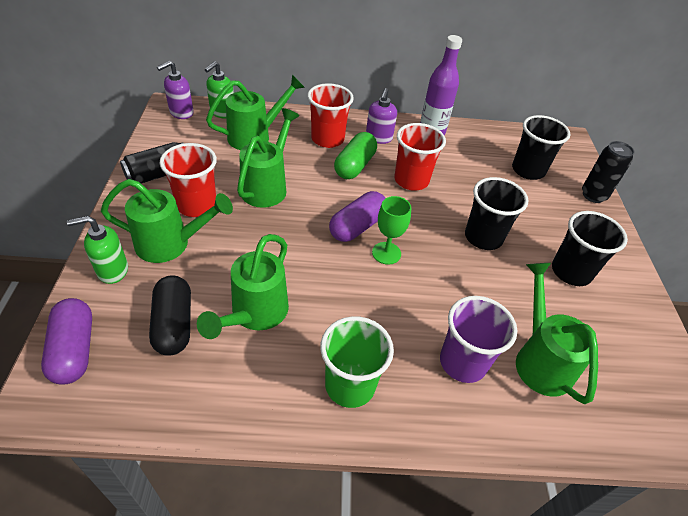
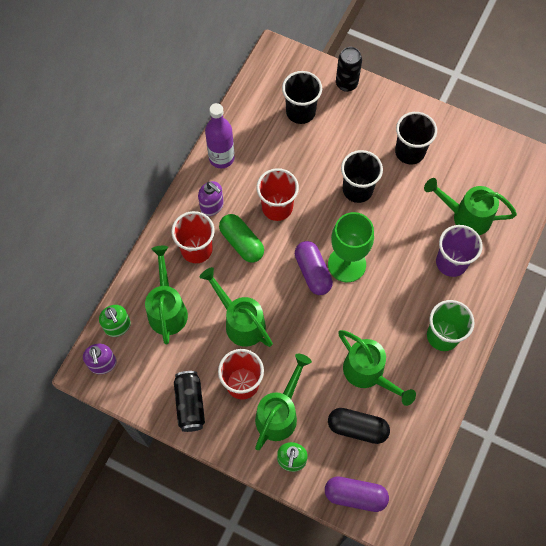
camera: 60 degrees left, 20 degrees up
(386, 253) = (347, 264): green goblet -> green goblet, size x1.68

